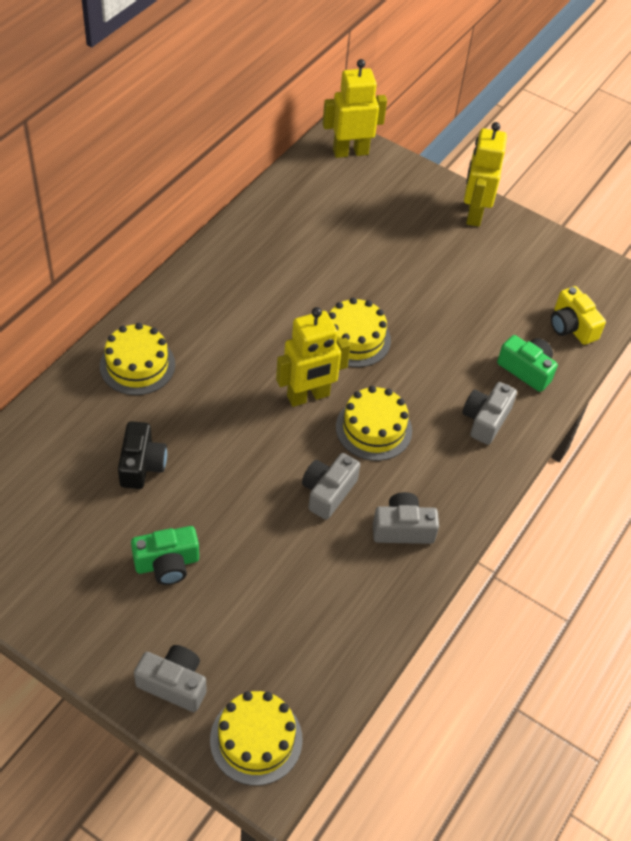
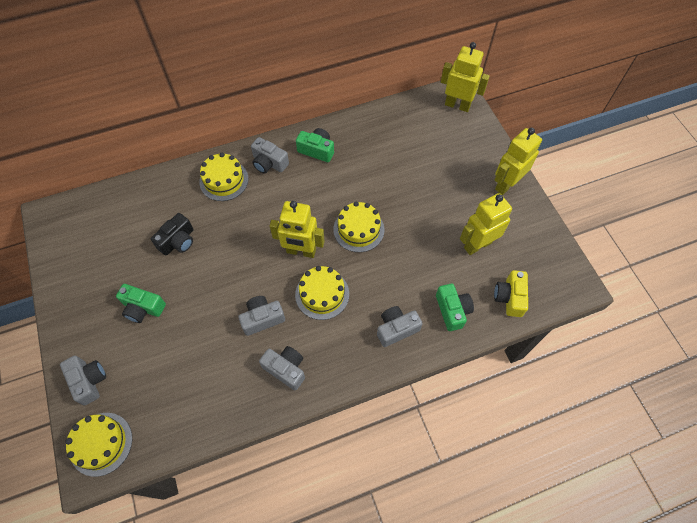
camera: 40 degrees right, 10 degrees up
(179, 318) = (269, 163): none -> grey camera
(227, 275) = (317, 150): none -> green camera
(496, 290) = (477, 245): none -> yellow robot

